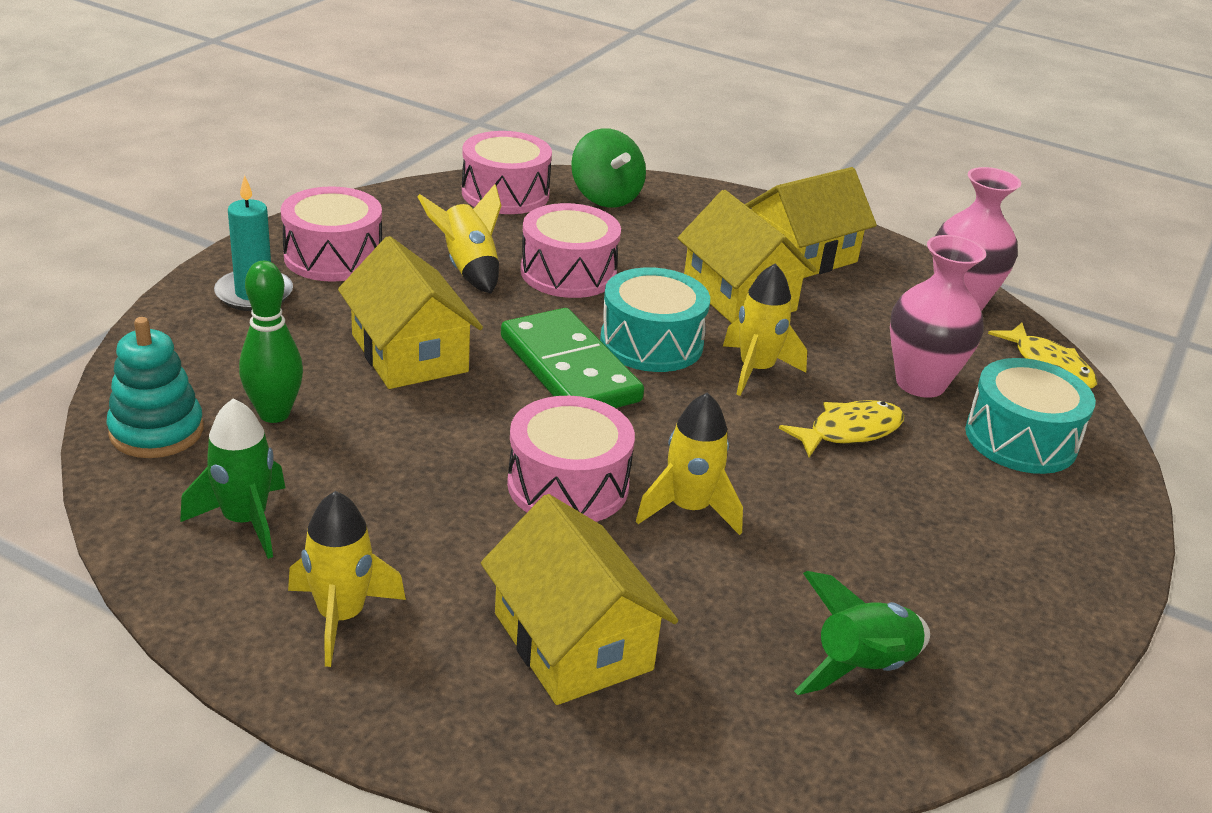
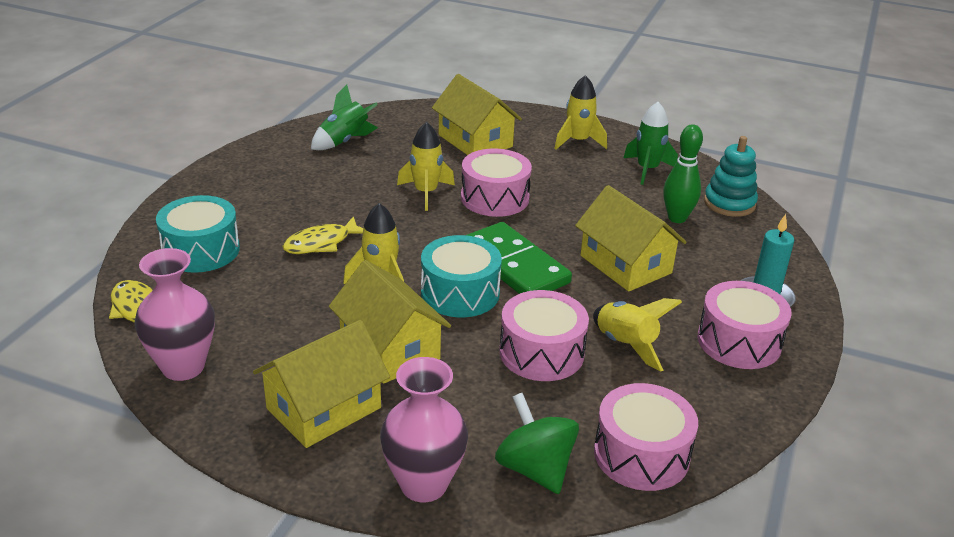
camera: 175 degrees right, 0 degrees up
(920, 383) = (256, 283): pink vase -> pink vase (423, 484)

